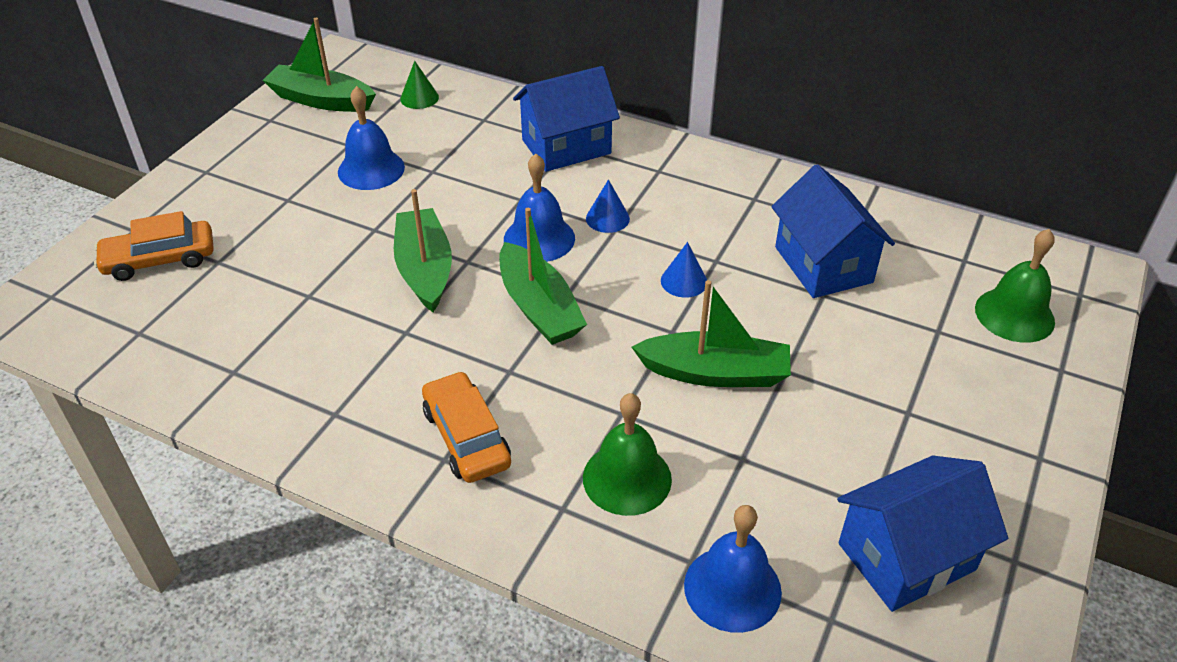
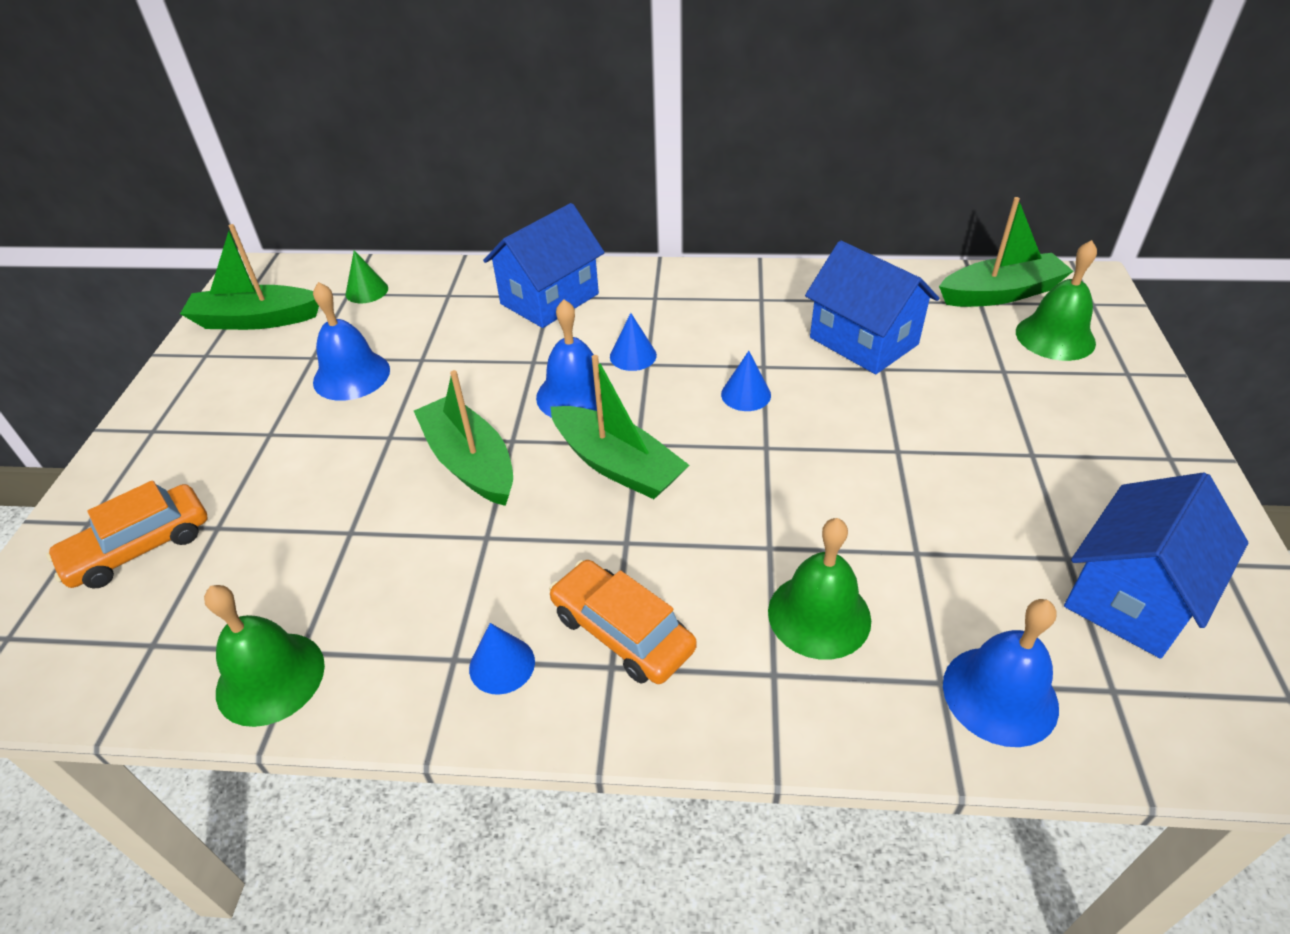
camera: 20 degrees left, 0 degrees up
(205, 383) = (270, 678): none -> green bell
(366, 430) = (502, 665): none -> blue cone
(715, 373) = (834, 474): green boat -> green boat (1000, 293)

